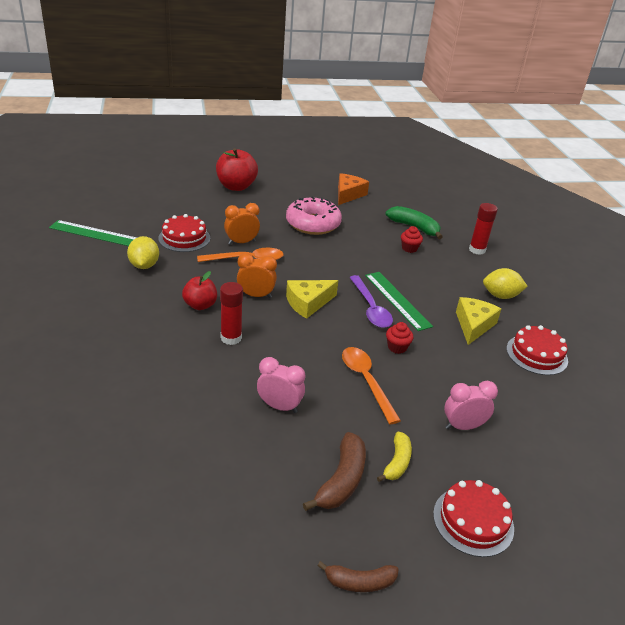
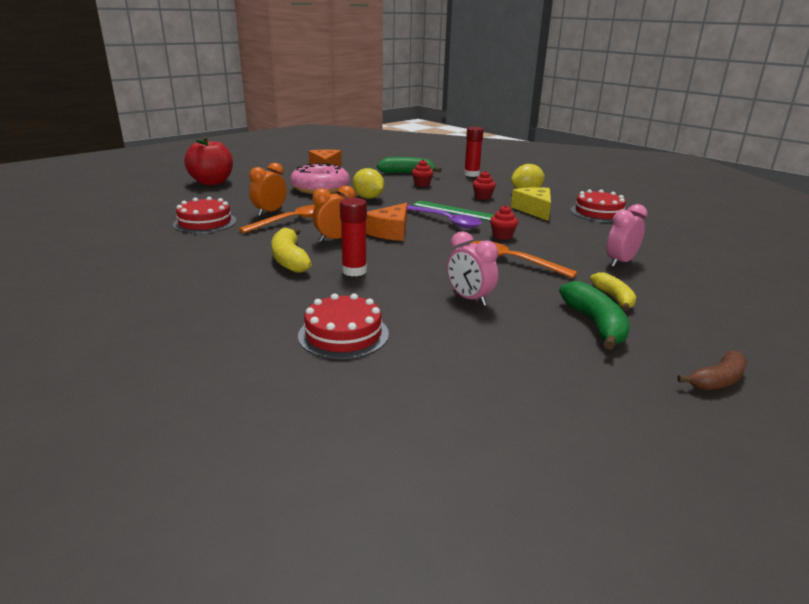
camera: 30 degrees left, 10 degrees down
(94, 233) = (90, 242): green ruler -> none
(144, 265) = (186, 250): yellow lemon -> yellow lemon (368, 198)
(200, 305) = (289, 259): red apple -> yellow banana
(279, 406) = (469, 299): pink clock -> pink clock turned 120 degrees counterclockwise
(308, 303) = (390, 232): yellow cheese -> orange cheese
(341, 480) = (595, 324): brown banana -> green banana
(446, 287) = (483, 197): none -> red cupcake
(473, 521) = (717, 309): red cake -> red cake (343, 334)

